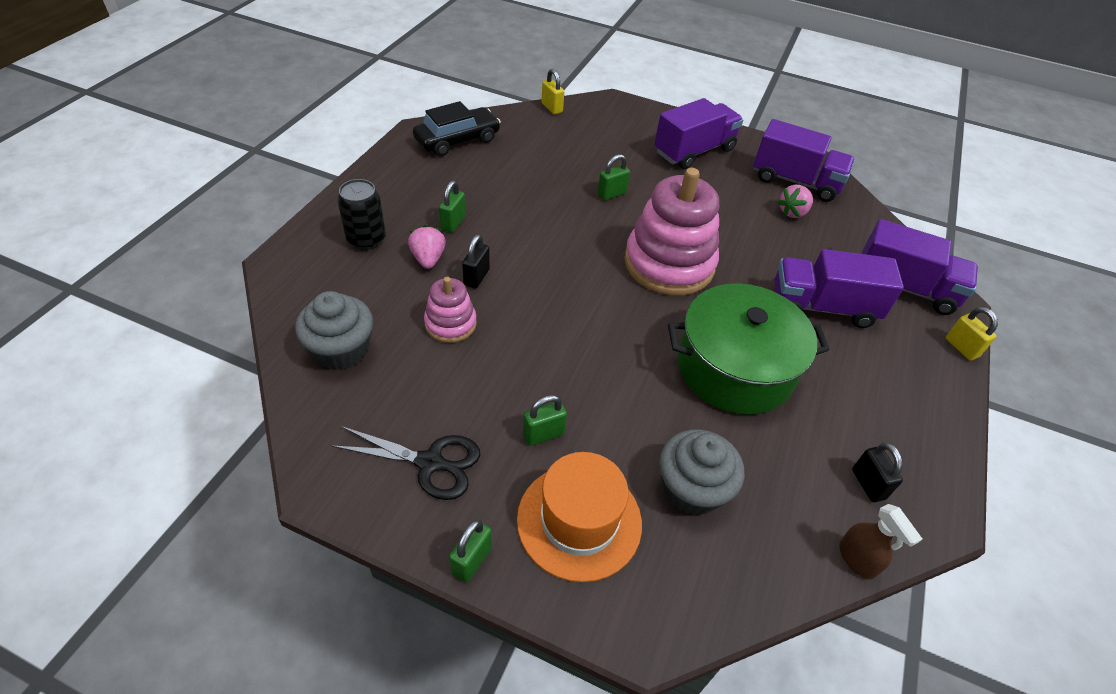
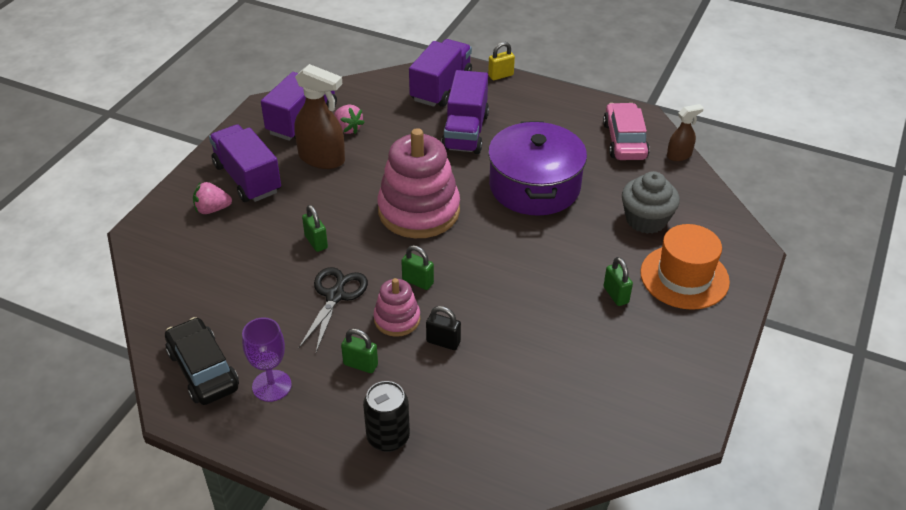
camera: 85 degrees left, 5 degrees down
(341, 350) = (547, 436): grey cupcake -> none
(428, 259) = (418, 381): pink strawberry -> pink strawberry (212, 209)
(430, 463) = (655, 361): black scissors -> black scissors (335, 296)
(436, 174) = (271, 386): none -> purple goblet
(450, 324) = (506, 358): pink stacking toy -> pink stacking toy (397, 319)
(472, 560) = (728, 333): green padlock -> green padlock (418, 281)
(552, 108) = (145, 284): yellow padlock -> none
(735, 367) = (534, 186): green pot -> purple pot
(736, 195) = (322, 159): none -> brown spray bottle
(868, 484) = (624, 140): black padlock -> pink car

